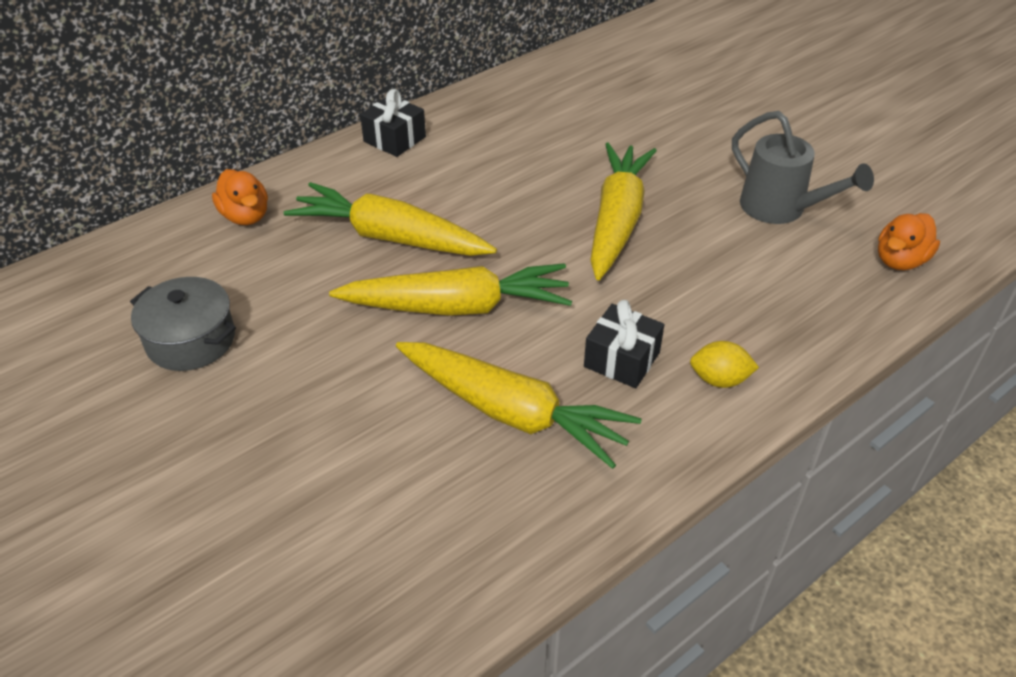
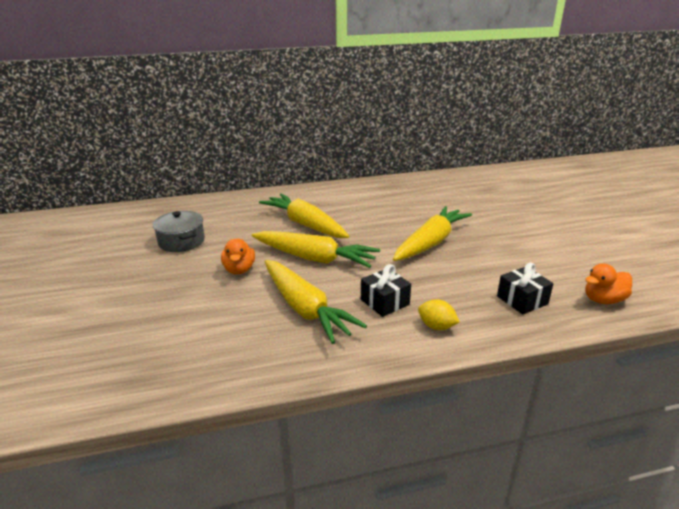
camera: 25 degrees right, 15 degrees down
(245, 216) = (246, 203): orange duck -> orange duck (239, 269)
(394, 139) = (339, 189): black gift -> black gift (522, 300)
(781, 209) = (536, 258): grey watering can -> none

